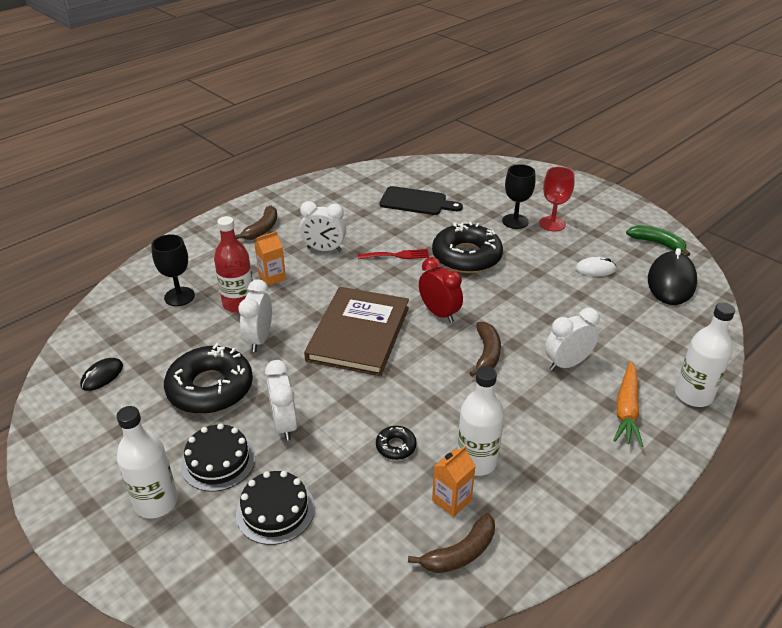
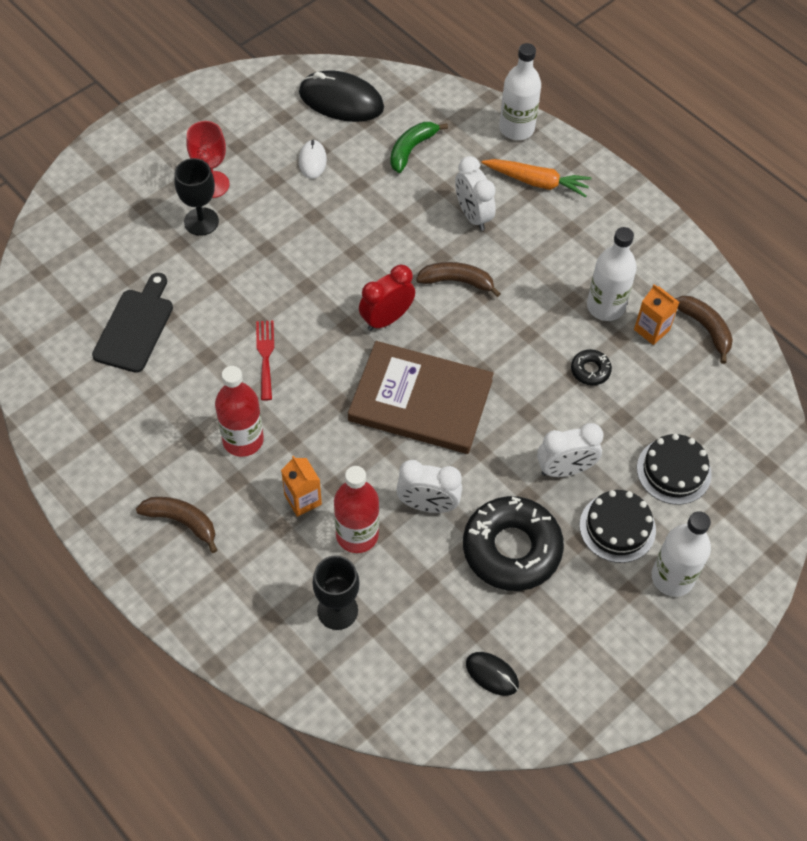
camera: 90 degrees left, 20 degrees up
(324, 249) = (243, 440): white clock -> red bottle
(466, 256) = (275, 281): black donut -> none
(657, 243) = (267, 94): green banana -> green banana (411, 149)

